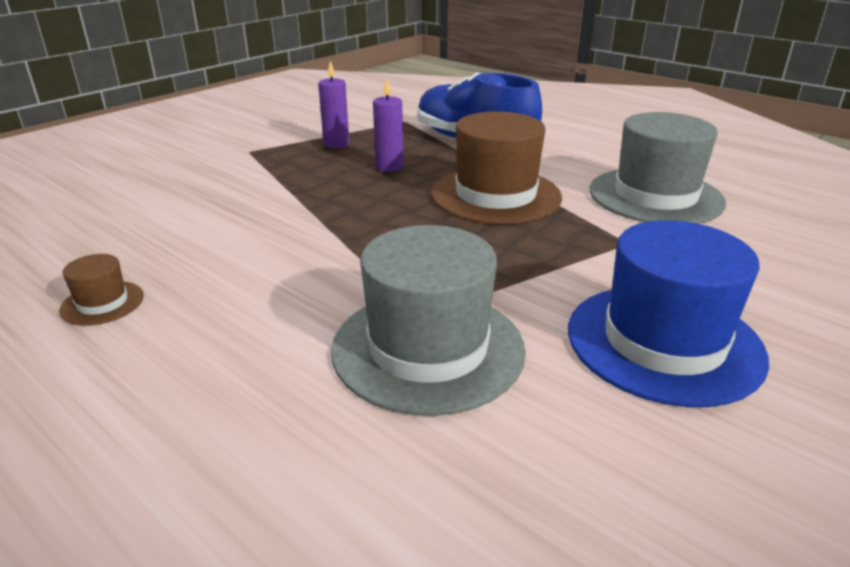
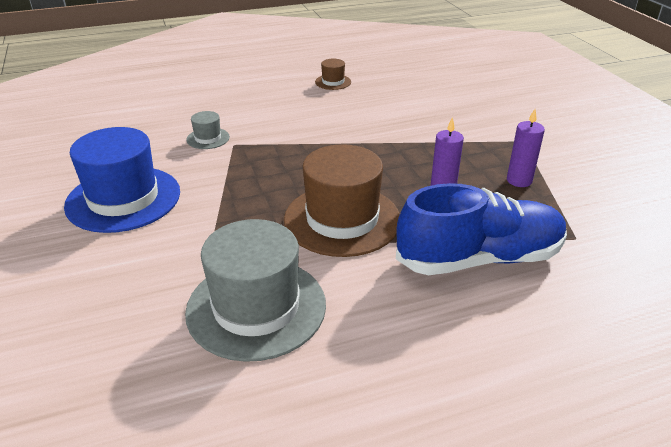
camera: 120 degrees right, 5 degrees up
(428, 348) = (208, 138): grey hat -> grey hat, size x0.44

